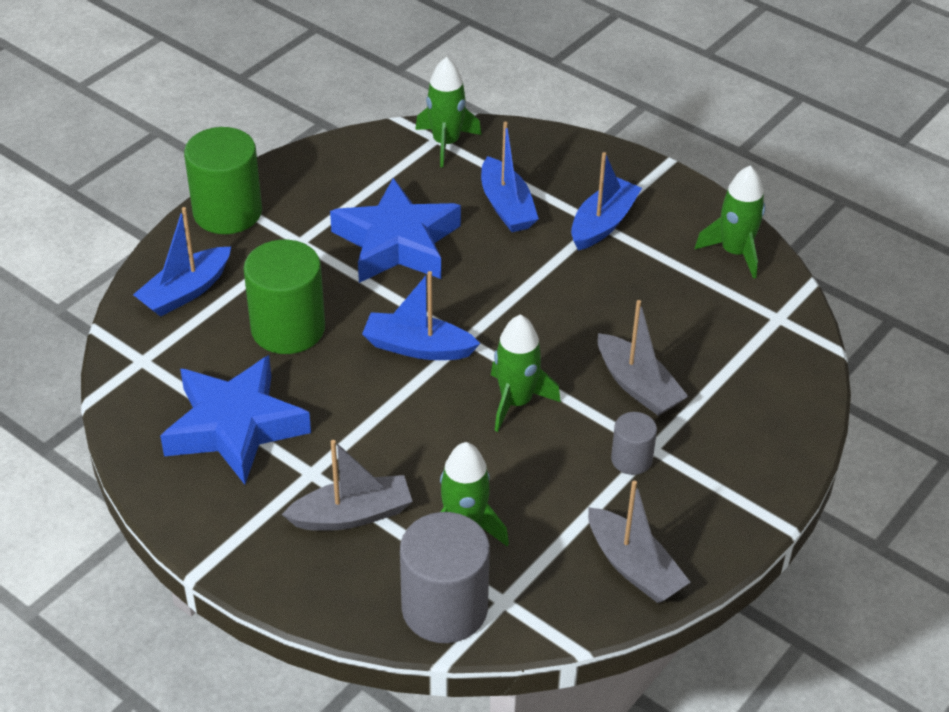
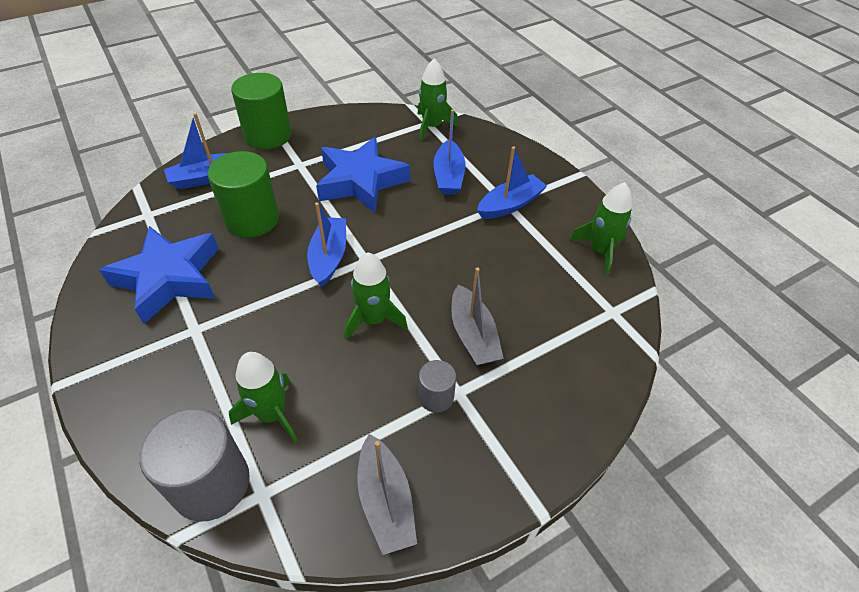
camera: 20 degrees right, 5 degrees up
(352, 515) = (198, 373): grey boat -> none
(418, 347) = (329, 257): blue boat -> blue boat turned 60 degrees clockwise

